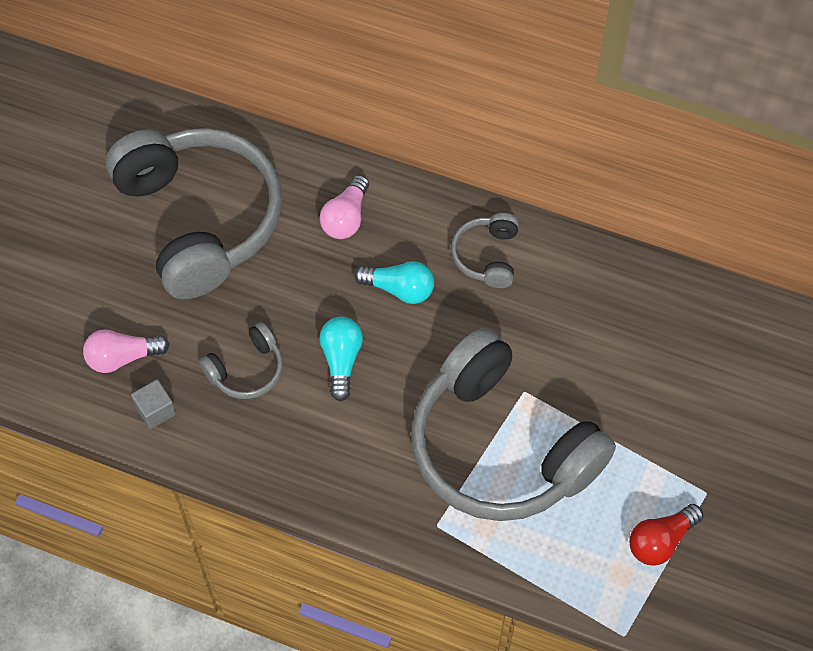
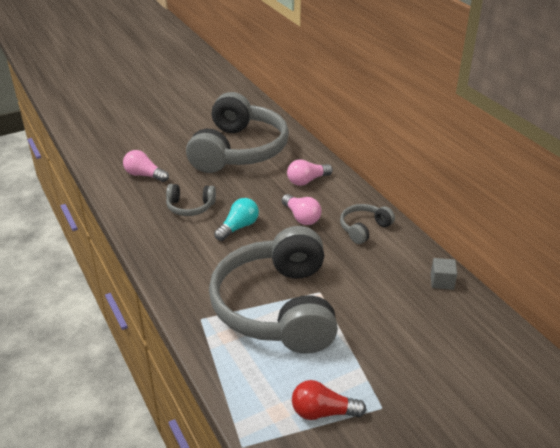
camera: 40 degrees right, 25 degrees down
(155, 410) = (132, 199): grey cube -> grey cube (442, 282)
(399, 289) = (301, 217): turquoise light bulb -> pink light bulb

